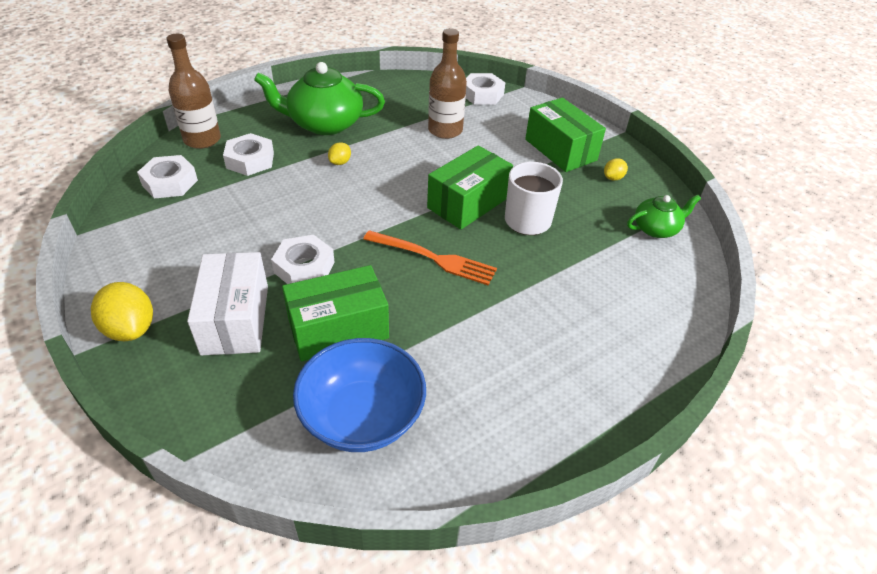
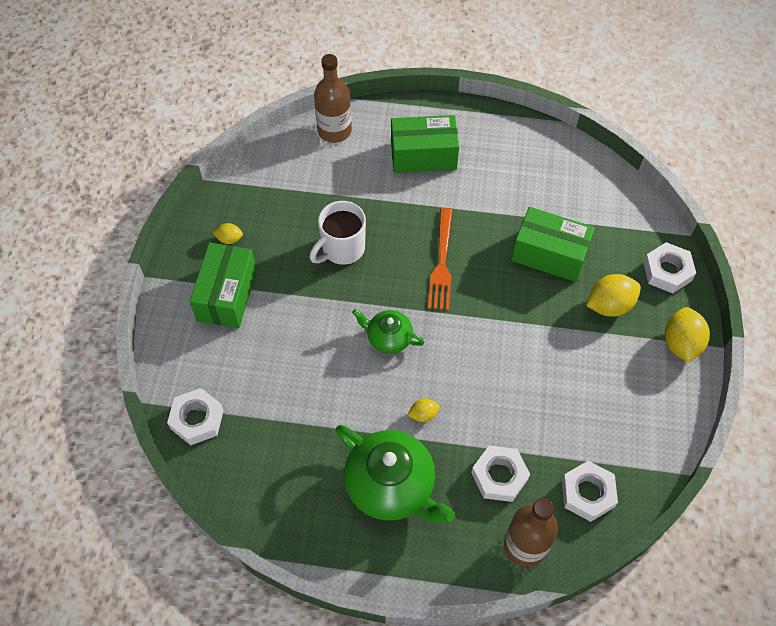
camera: 135 degrees left, 15 degrees up
(235, 319) = (609, 305): white box -> yellow lemon
(304, 267) = (536, 317): white nut -> white nut (667, 271)
(362, 416) = (576, 195): blue bowl -> none
(434, 258) = (442, 263): orange fork -> orange fork turned 150 degrees counterclockwise
(445, 130) = (292, 391): brown bottle -> brown bottle (334, 131)
(468, 203) = (366, 294): green box -> green box (423, 155)
(656, 228) = (266, 181): green teapot -> green teapot (388, 337)

